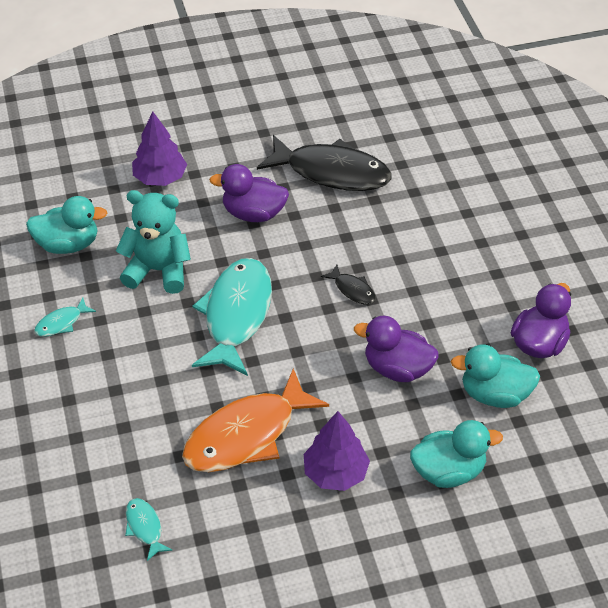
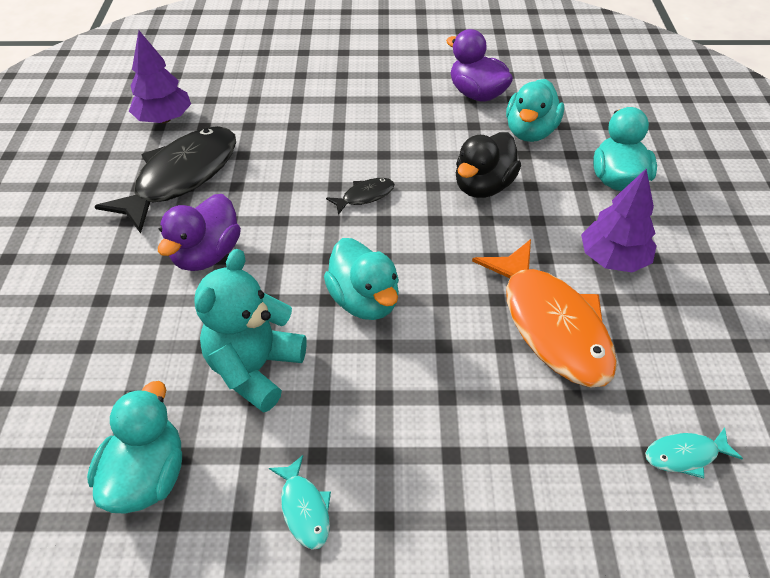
camera: 75 degrees left, 0 degrees up
(160, 178) = (84, 338): purple tree -> purple tree (164, 119)
(236, 315) = (364, 300): turquoise fish -> turquoise duck
(397, 368) = (483, 186): purple duck -> black duck

